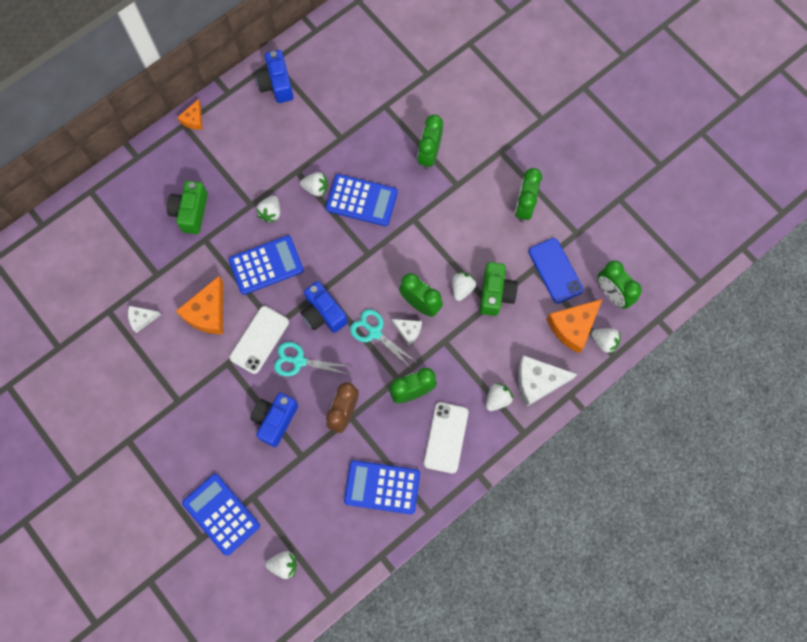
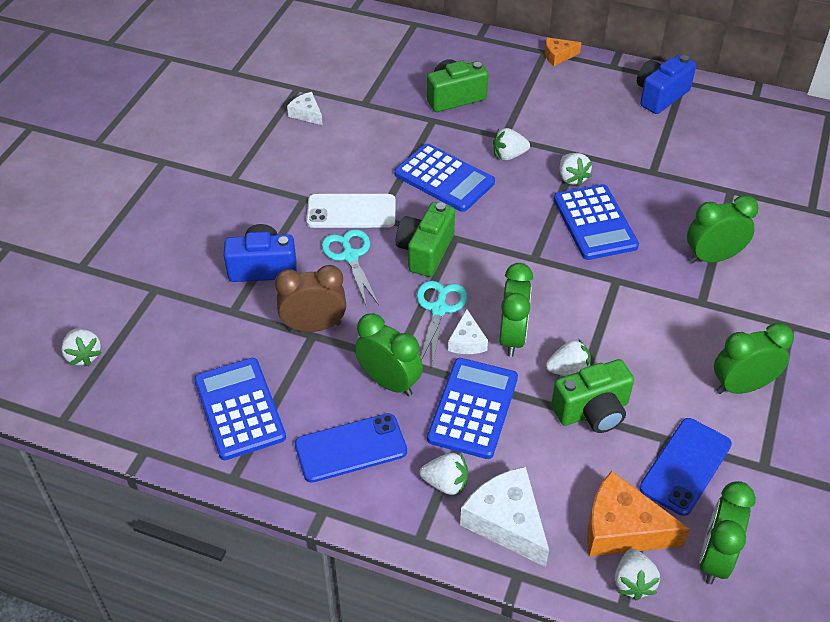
camera: 60 degrees right, 25 degrees down
(207, 312) = (351, 158): orange cheese -> none
(221, 514) = (118, 271): blue calculator -> blue calculator (473, 408)
(323, 313) = (425, 251): blue camera -> green camera
(446, 437) = (351, 448): white phone -> blue phone

